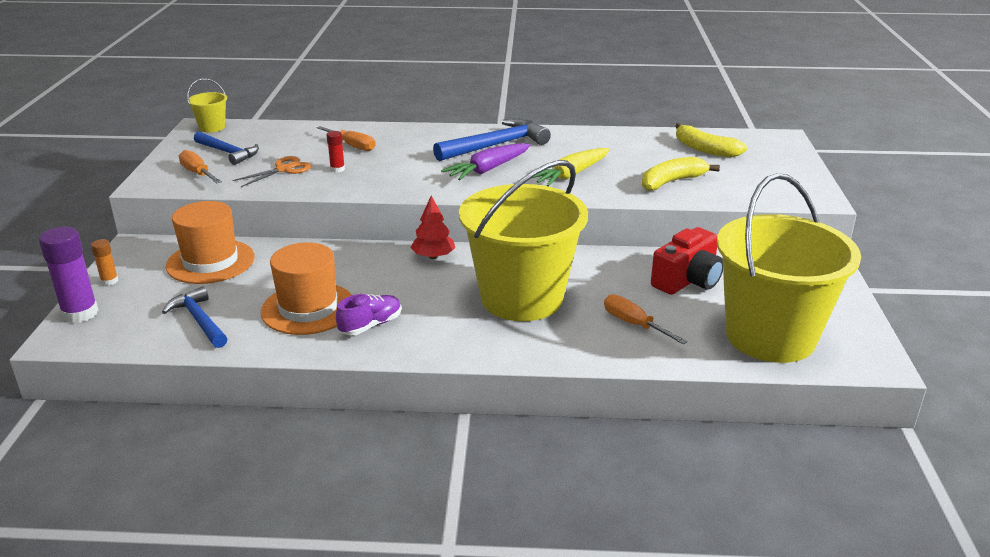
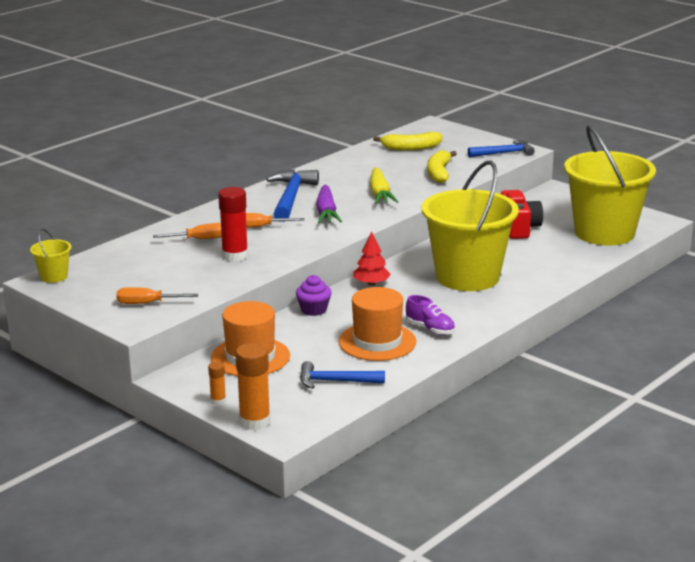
camera: 50 degrees left, 5 degrees down
(80, 313) = (255, 422): purple glue stick -> orange glue stick
(228, 153) = (125, 283): blue hammer -> blue hammer (504, 153)
(283, 169) = (199, 273): orange scissors -> none
(337, 169) = (235, 256): red glue stick -> red glue stick, size x1.94
(340, 252) = (313, 310): none -> purple cupcake
(370, 325) = (430, 329): purple shoe -> purple shoe turned 135 degrees clockwise
(634, 324) = (543, 259): orange screwdriver -> orange screwdriver (259, 227)

